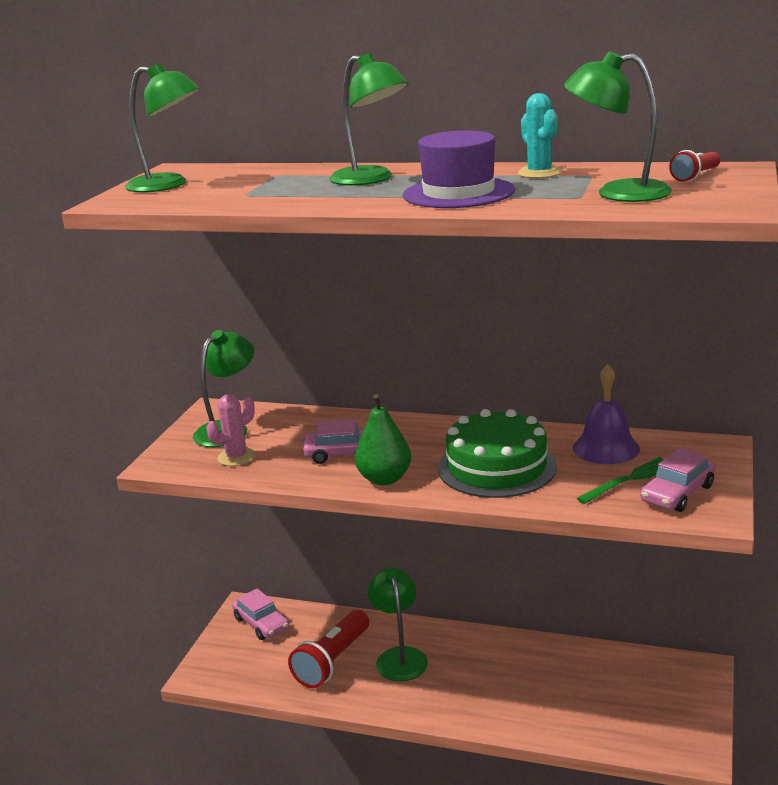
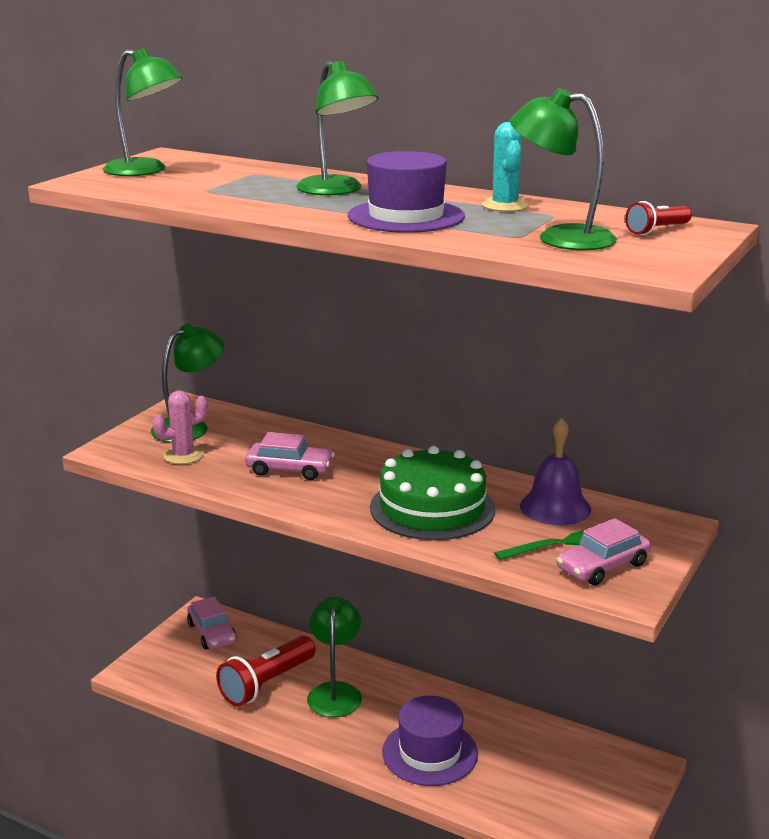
camera: 10 degrees right, 0 degrees up
(384, 479) = (314, 501): green pear -> none
(509, 696) = (430, 753): none -> purple hat

